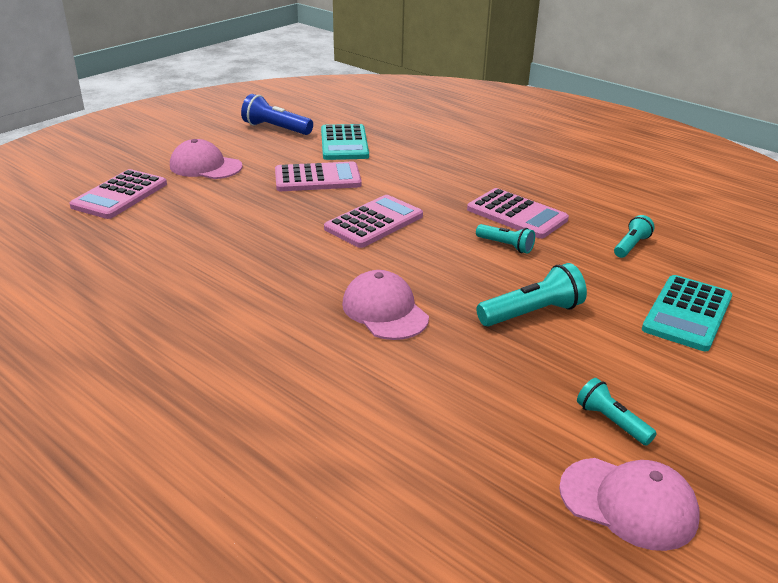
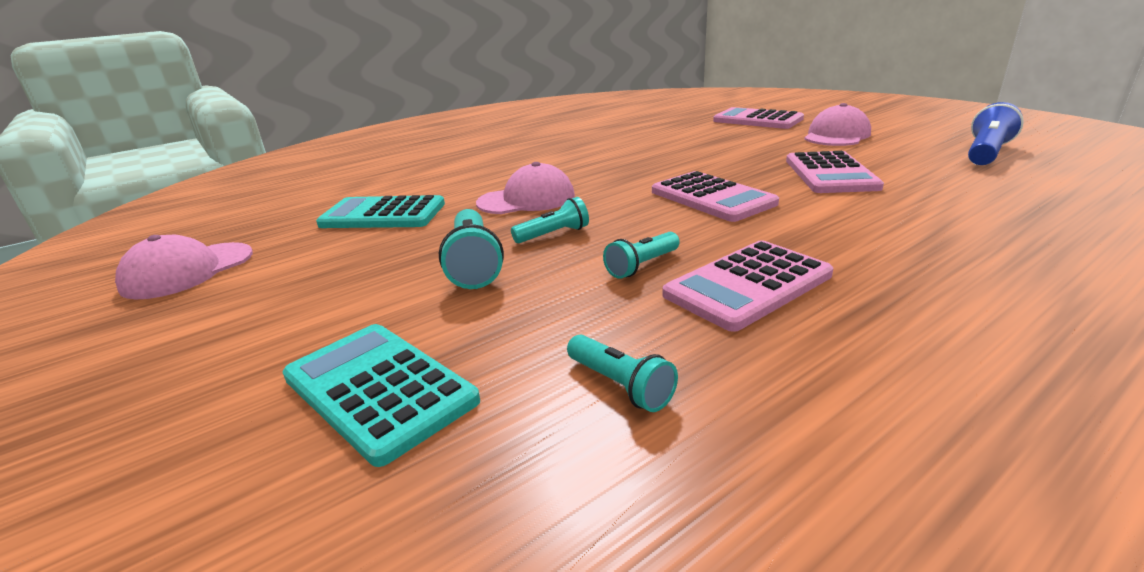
camera: 105 degrees right, 5 degrees down
(344, 143) = (969, 184): turquoise calculator -> turquoise calculator (383, 214)
(611, 422) = (270, 280): turquoise flashlight -> turquoise flashlight (553, 234)

